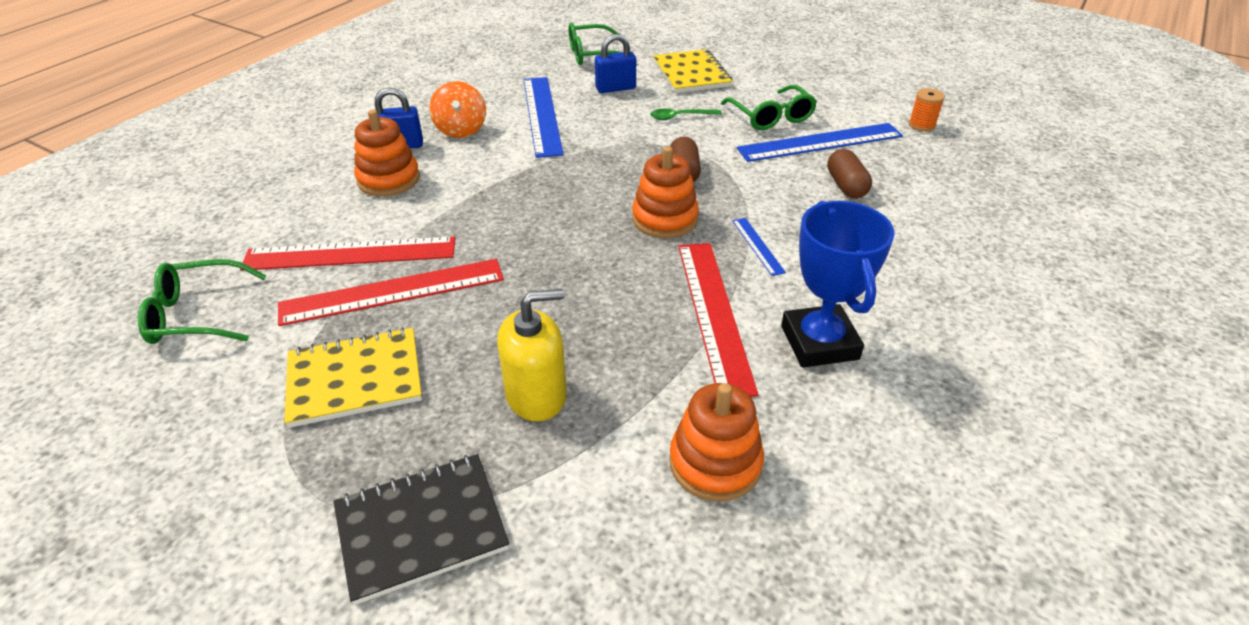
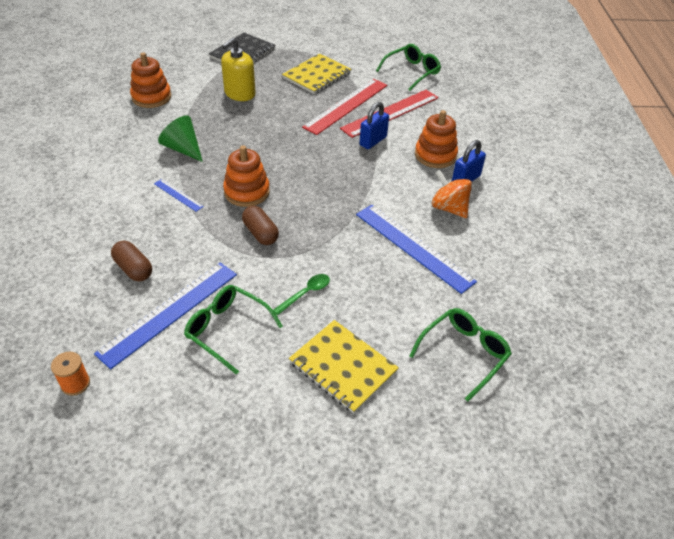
camera: 145 degrees right, 5 degrees up
(615, 88) = (391, 308): blue padlock -> blue padlock (373, 141)
(714, 313) = (183, 149): red ruler -> green cone
(819, 342) = (122, 153): blue trophy -> none

